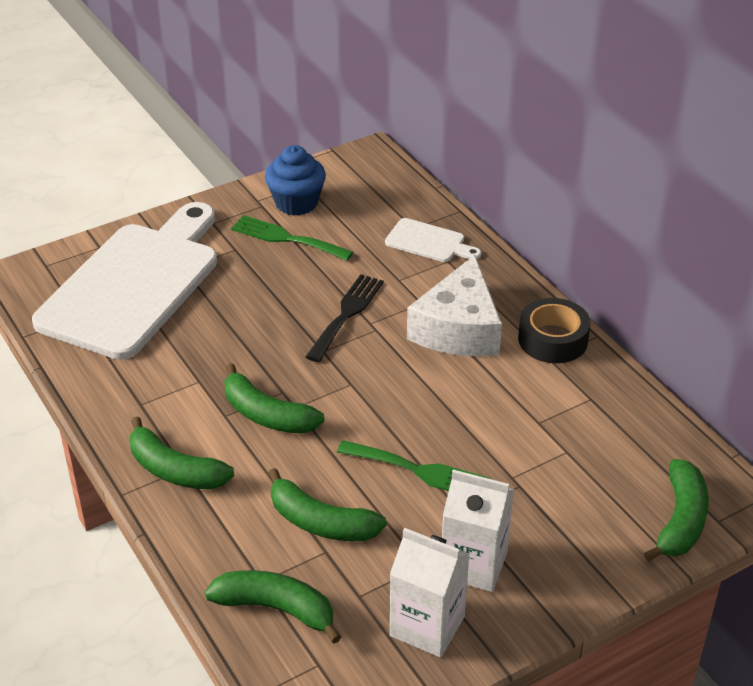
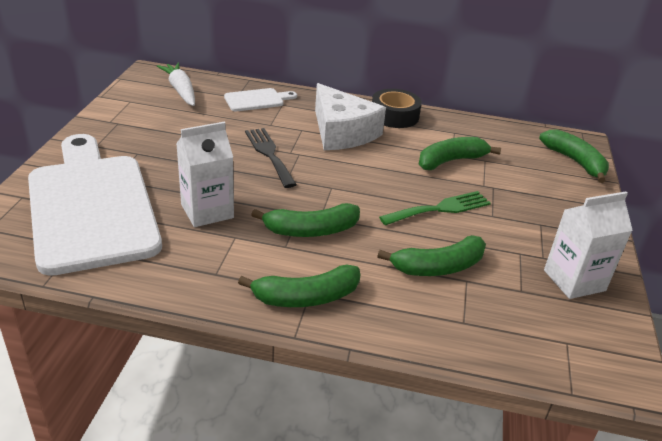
camera: 50 degrees left, 5 degrees down
(276, 608) = (497, 330): green banana -> green banana (450, 161)
(286, 238) = (164, 133): green fork -> none
(296, 203) = (140, 112): blue cupcake -> none
(369, 193) = (180, 90): none -> white carrot
(473, 565) = (539, 236): white carton -> white carton (207, 211)

